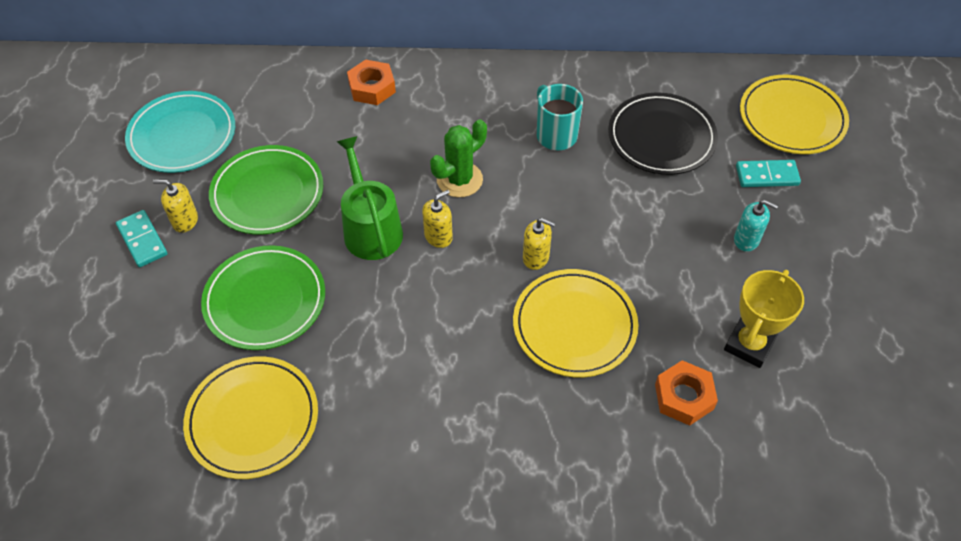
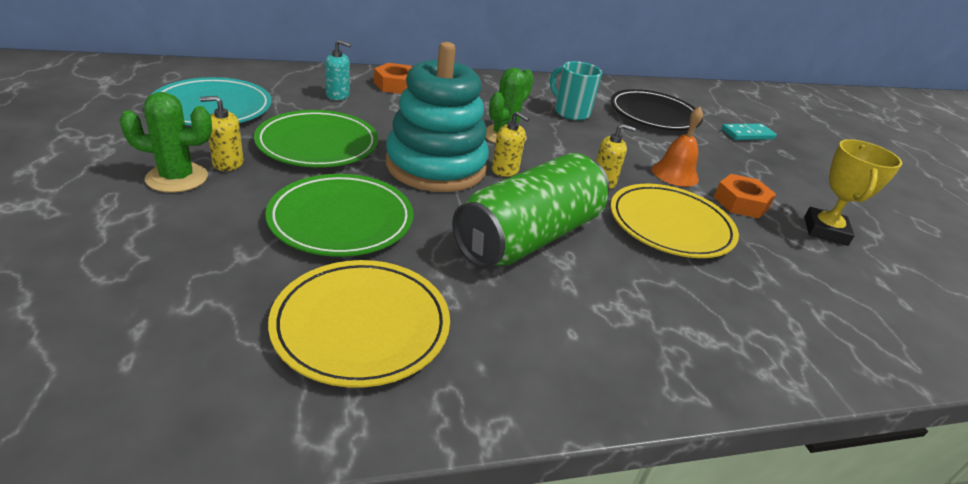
camera: 20 degrees left, 20 degrees down
(142, 240) = (177, 178): turquoise domino -> green cactus
(371, 228) = (436, 166): green watering can -> turquoise stacking toy
(424, 333) = (529, 237): none -> green can
(438, 236) = (505, 170): yellow soap dispenser -> yellow soap dispenser turned 90 degrees clockwise
(625, 247) = (675, 174): none -> orange bell
(684, 397) = (805, 270): orange nut -> orange nut (741, 203)
(746, 240) = (764, 168): turquoise soap dispenser -> turquoise soap dispenser (338, 95)
(791, 118) = (738, 107): yellow plate -> none

